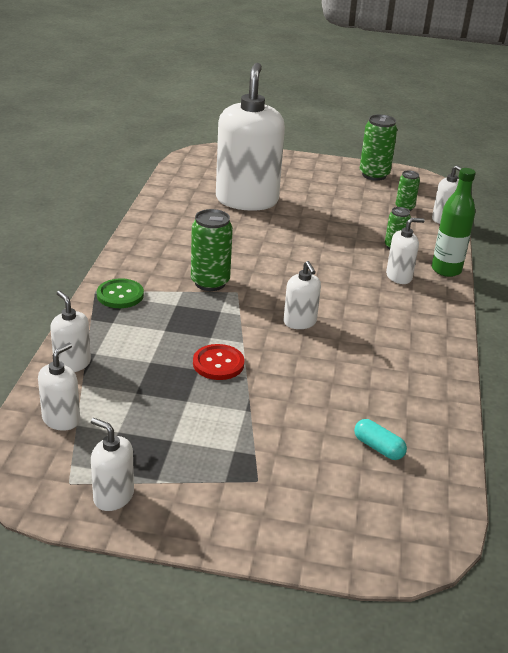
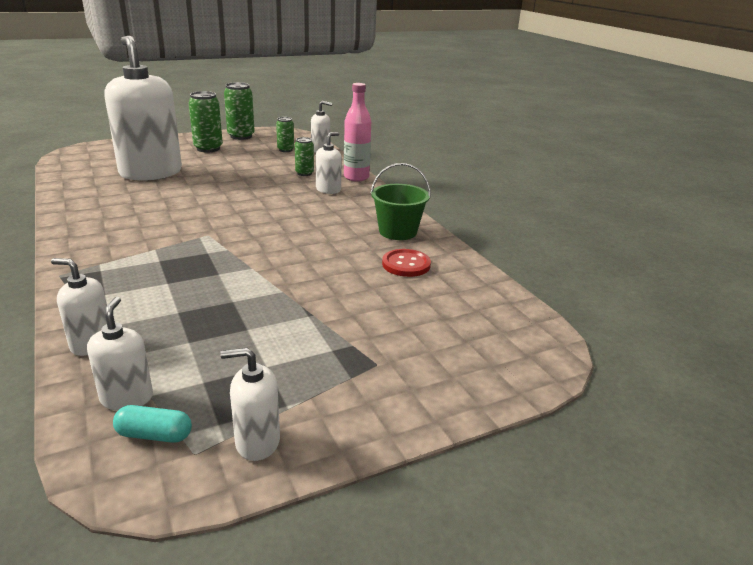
camera: 35 degrees left, 5 degrees down
(120, 295) = (91, 270): green button -> none
(210, 282) = (176, 235): green can -> green can (208, 148)
(218, 364) = (246, 290): red button -> red button (406, 264)
(300, 322) = (285, 239): white soap dispenser -> none
(378, 448) = (440, 300): turquoise capsule -> turquoise capsule (154, 435)
(419, 355) = (398, 232): none -> green bucket
(446, 270) = (356, 177): green bottle -> pink bottle

